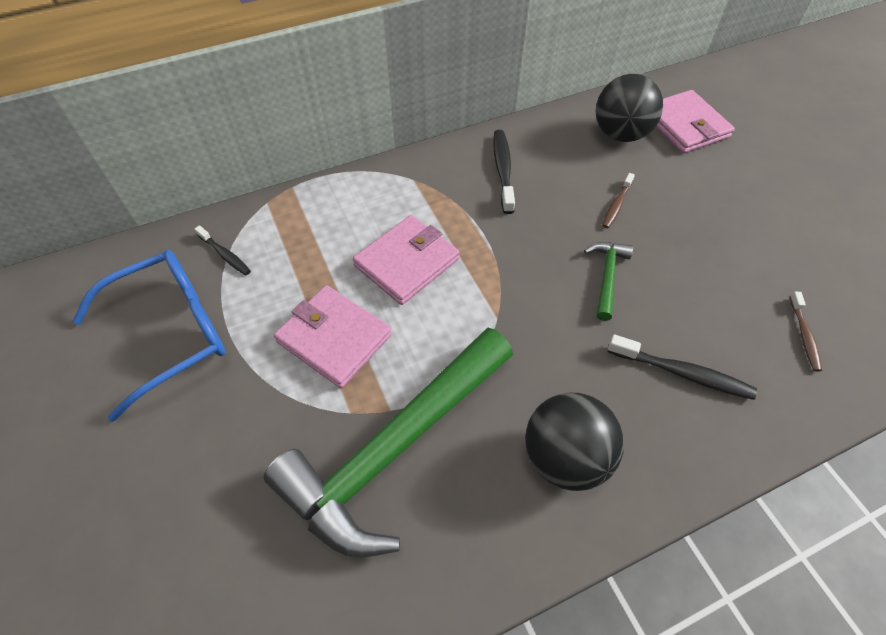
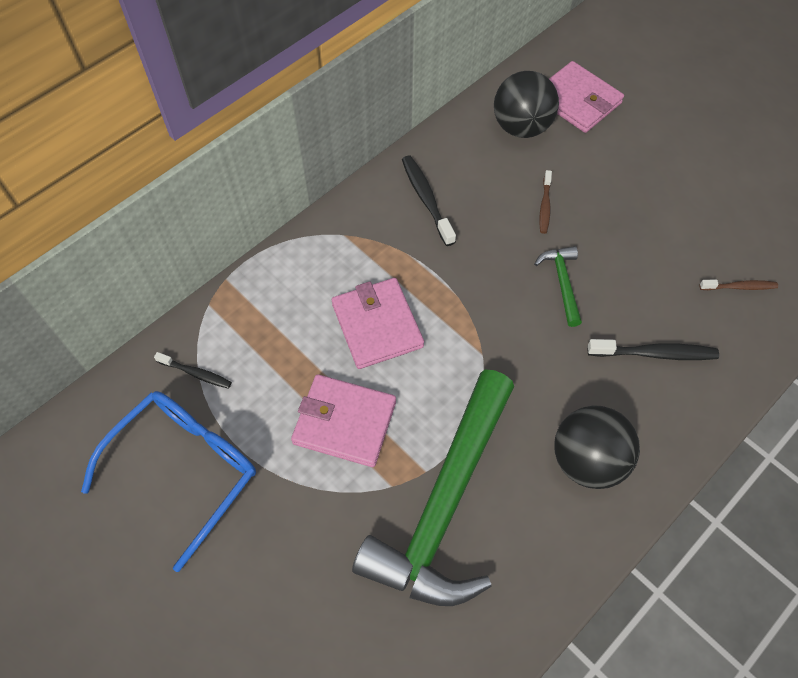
camera: 20 degrees left, 5 degrees up
(407, 262) = (377, 325): pink wallet -> pink wallet turned 45 degrees counterclockwise
(804, 336) = (740, 287): brown toothbrush -> brown toothbrush turned 75 degrees counterclockwise

